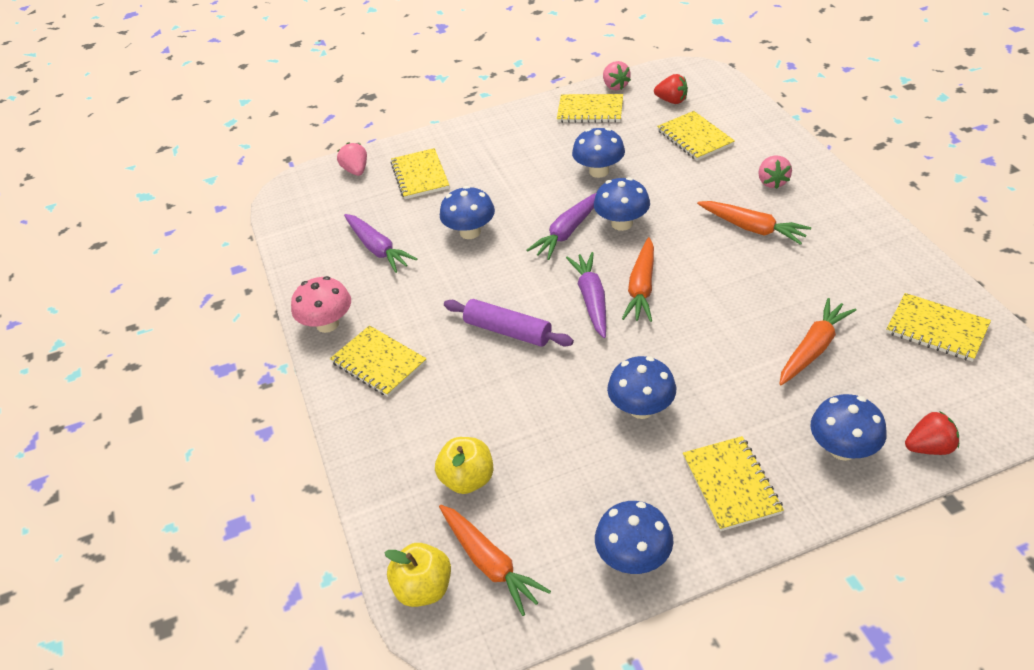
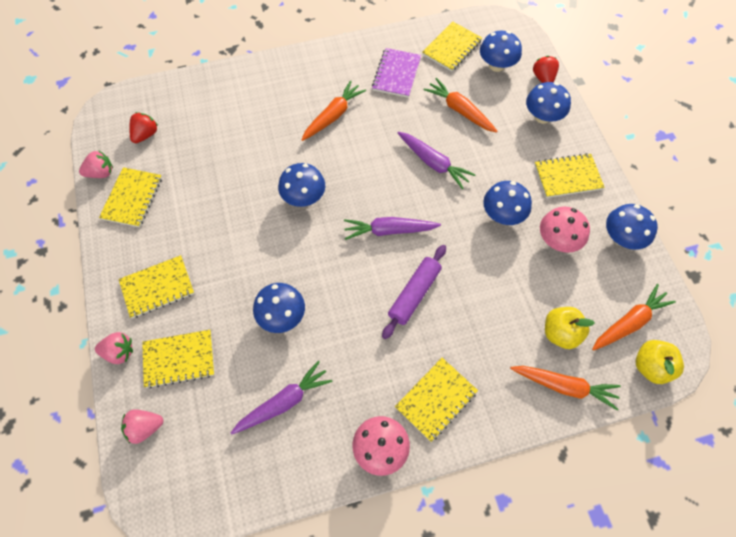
camera: 90 degrees left, 20 degrees up
(567, 232) = (304, 238): purple carrot -> purple carrot (433, 163)
(599, 171) = (228, 204): blue mushroom -> blue mushroom (496, 65)
(612, 474) = (557, 240): none -> pink mushroom
(642, 288) = (383, 195): orange carrot -> orange carrot (564, 386)
(694, 138) = (207, 129): yellow notebook -> yellow notebook (157, 287)
(772, 182) = (283, 92): pink strawberry -> pink strawberry (119, 352)
(852, 276) = (396, 74): none -> purple notebook

